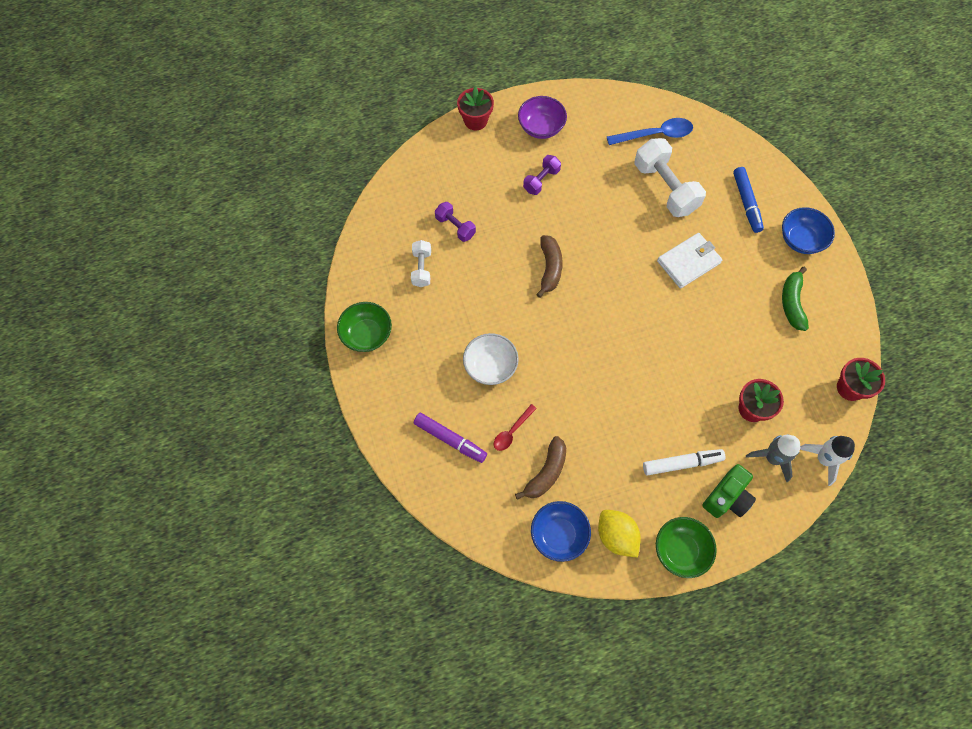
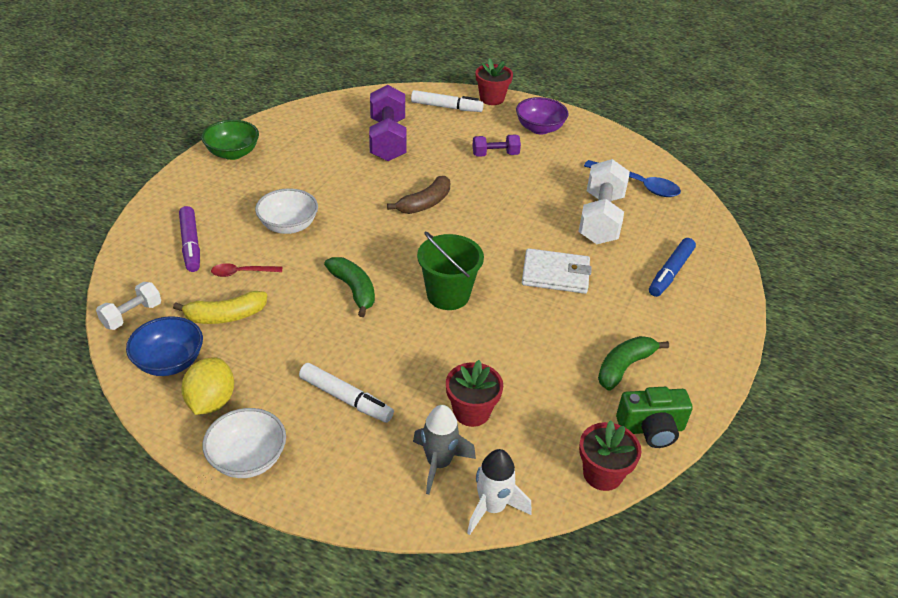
camera: 40 degrees right, 25 degrees down
(421, 268) = (327, 145): white dumbbell -> white dumbbell (132, 315)
(455, 157) = (446, 107): none -> white marker
(455, 227) = (387, 140): purple dumbbell -> purple dumbbell, size x1.86
(546, 473) = (225, 316): brown banana -> yellow banana
(593, 382) = (354, 290): none -> green banana
(649, 335) = (448, 295): none -> green bucket
(680, 550) = (248, 459): green bowl -> white bowl
(727, 497) = (350, 456): green camera -> green camera (651, 429)
(801, 240) = (696, 330): blue bowl -> none

